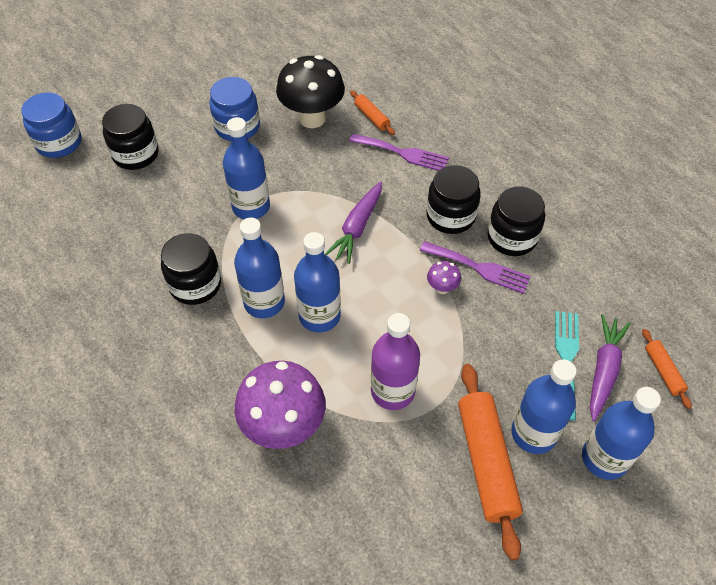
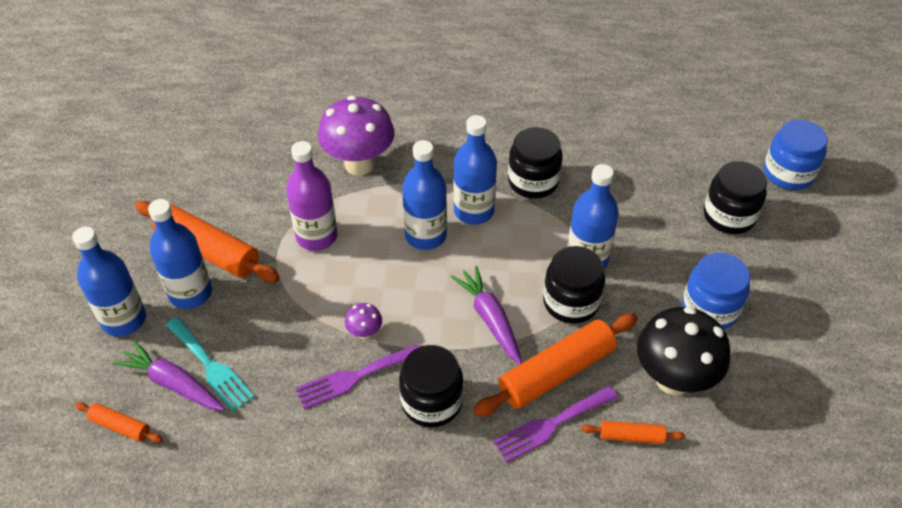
camera: 130 degrees right, 5 degrees down
(363, 171) = (556, 373): none -> orange rolling pin
(512, 237) = (357, 432): black jar -> black jar (571, 302)
(603, 370) = (173, 383): purple carrot -> purple carrot turned 150 degrees clockwise

